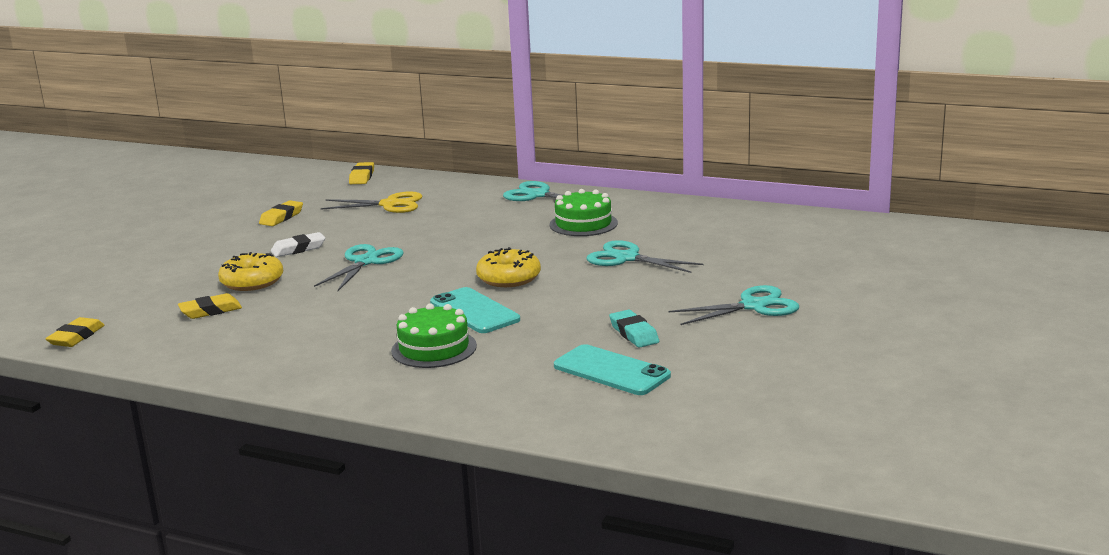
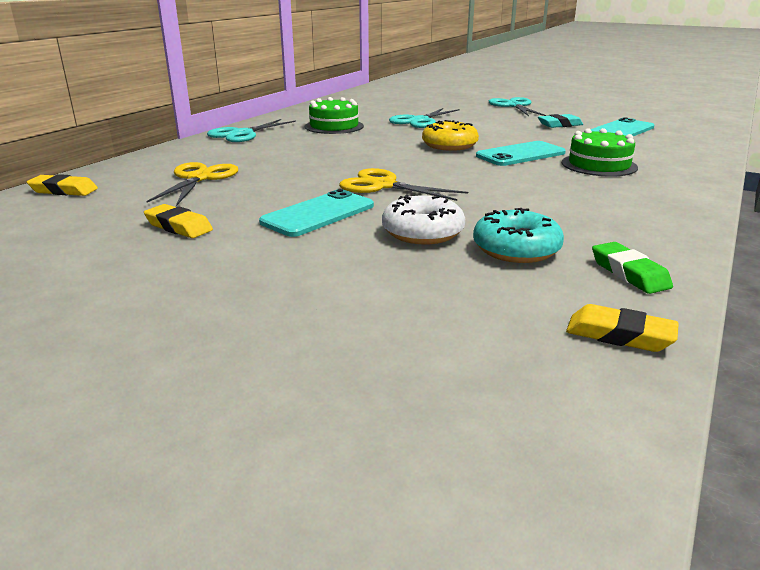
camera: 85 degrees left, 5 degrees up
(155, 345) = (629, 273): none -> green eraser
(210, 311) = (516, 249): yellow eraser -> turquoise donut
(252, 282) = (422, 232): yellow donut -> white donut
(298, 249) = (318, 214): white eraser -> turquoise phone
(365, 262) = (383, 186): turquoise scissors -> yellow scissors

